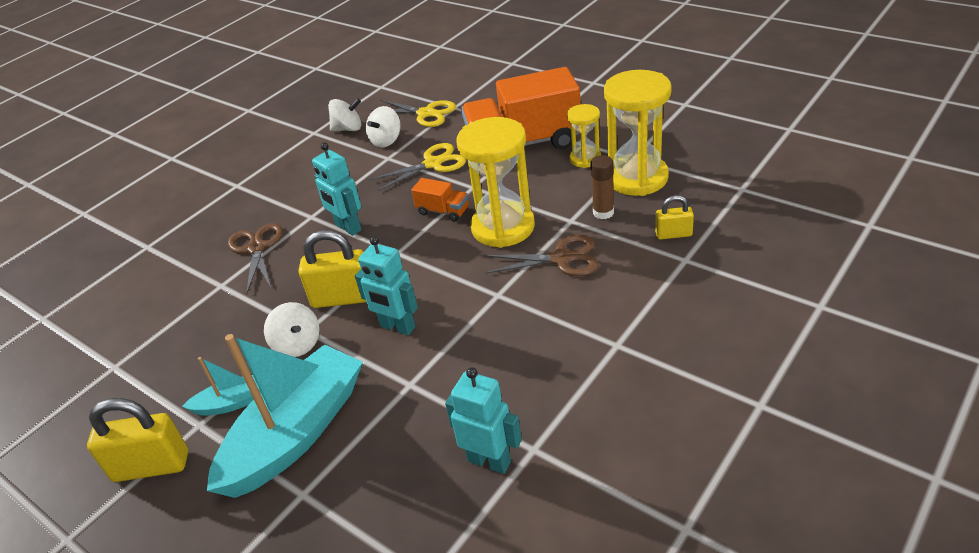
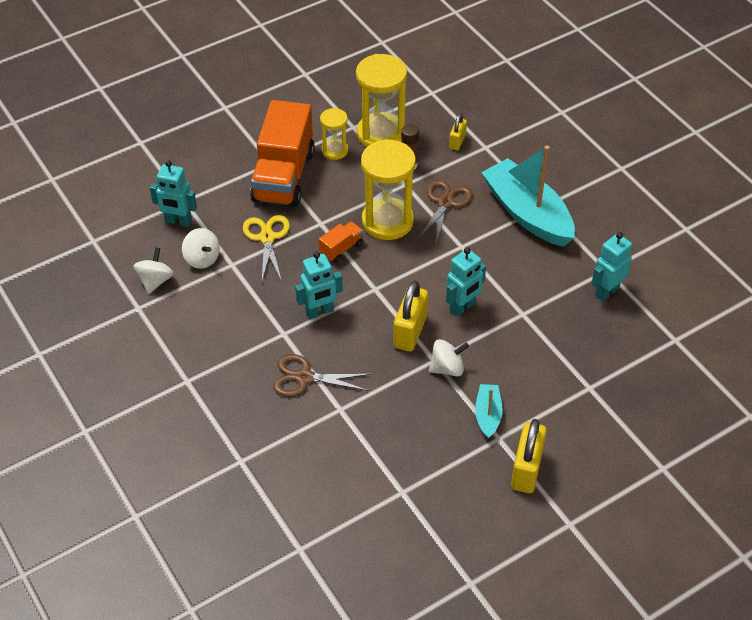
camera: 75 degrees left, 10 degrees up
(296, 434) = (537, 382): turquoise boat -> turquoise boat (527, 213)
(426, 113) = (178, 221): yellow scissors -> turquoise robot

